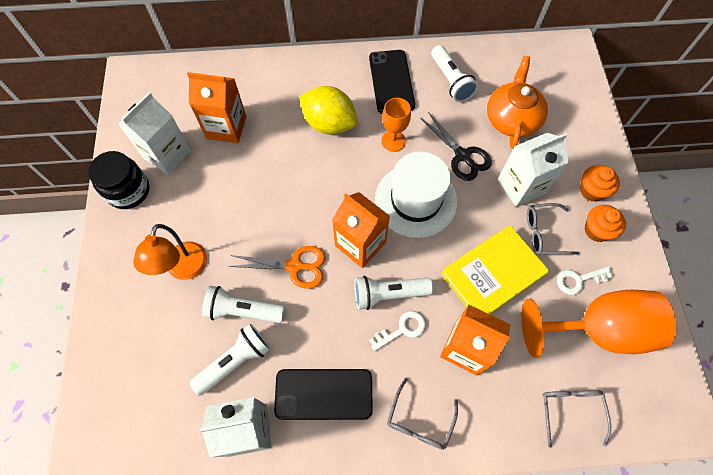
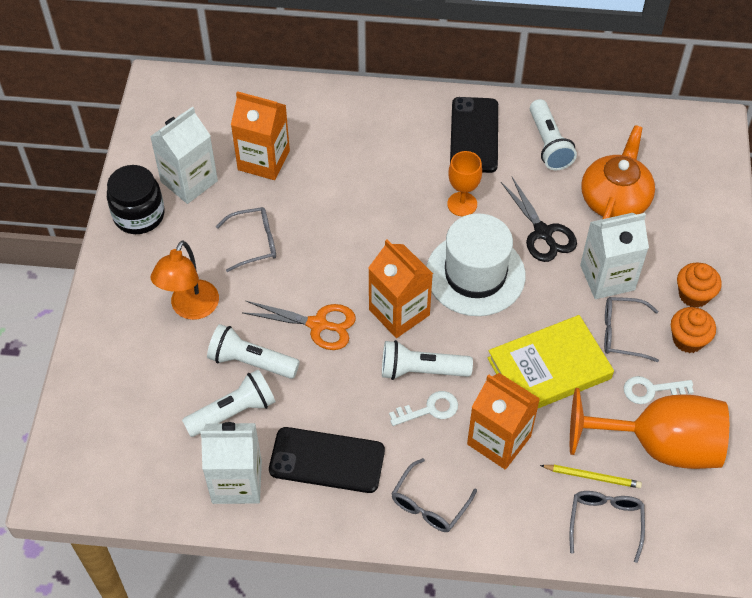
camera: 10 degrees right, 10 degrees down
(230, 200) = (254, 243): none -> grey glasses
(329, 124) = (388, 173): yellow lemon -> none
(550, 369) = (592, 477): none -> yellow pencil

